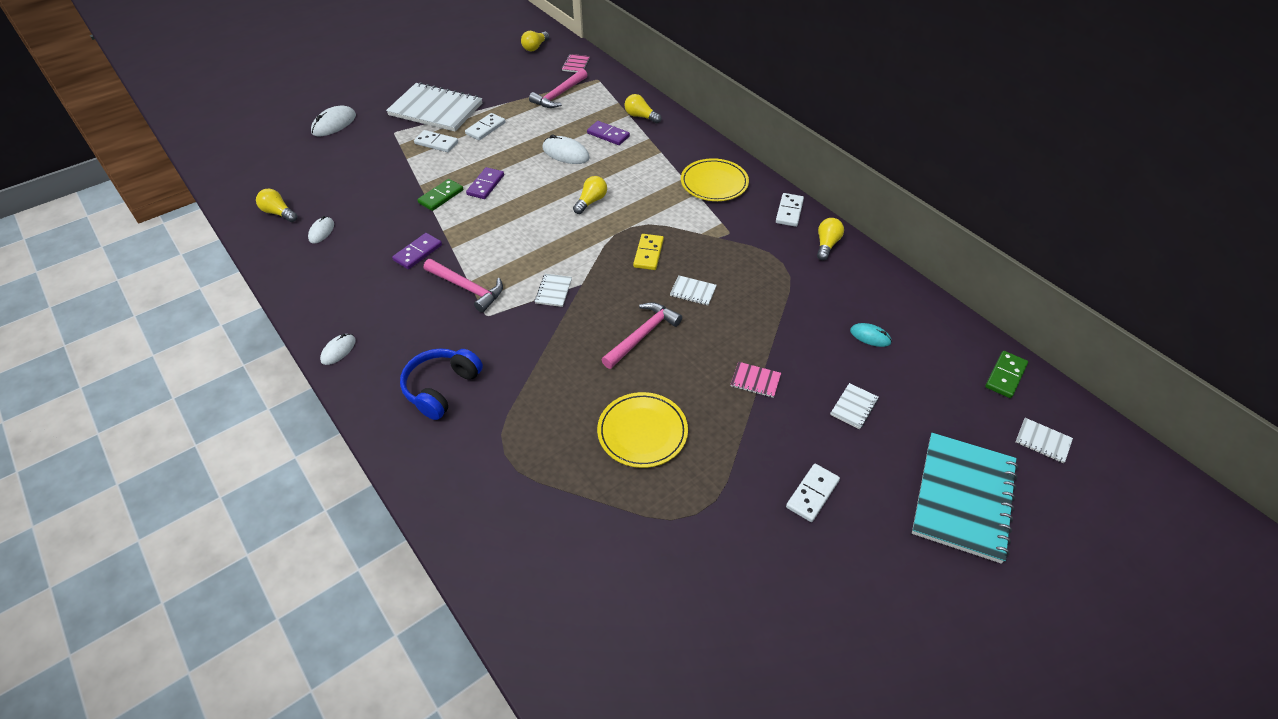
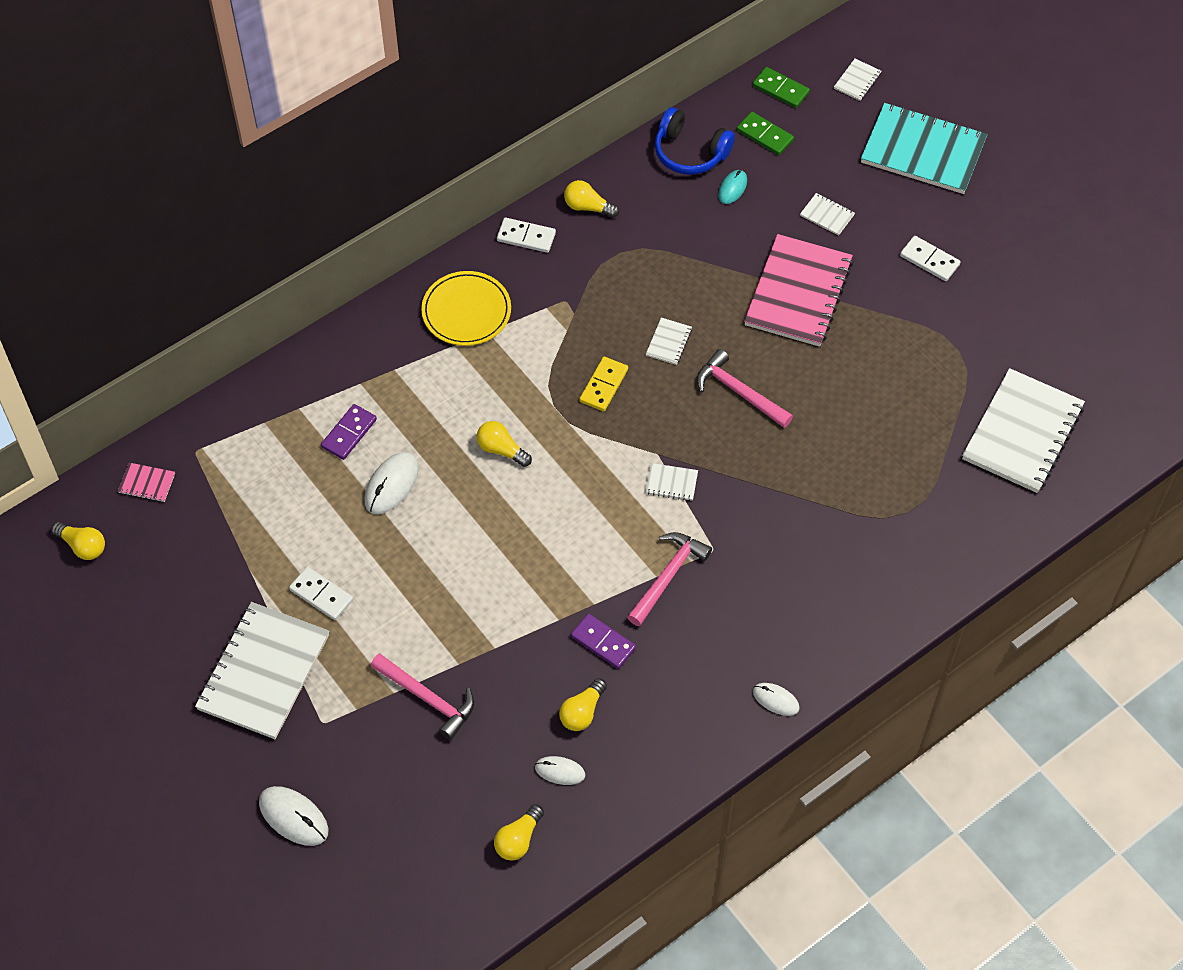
camera: 90 degrees left, 10 degrees up
(436, 143) = (356, 657): white domino -> none
(441, 196) = (486, 632): green domino -> green domino (764, 135)
(441, 388) = (826, 582): blue headphones -> blue headphones (690, 152)
(485, 185) = (461, 579): purple domino -> none
(559, 95) = (236, 502): pink hammer -> pink hammer (428, 699)
(590, 568) = (1022, 433): none -> white notebook
(640, 116) = (305, 393): yellow light bulb -> yellow light bulb (582, 712)
(642, 432) = (870, 392): yellow plate -> none
(648, 253) = (604, 385): yellow domino -> yellow domino turned 75 degrees counterclockwise
(755, 381) = (798, 293): pink notebook -> pink notebook, size x2.44

